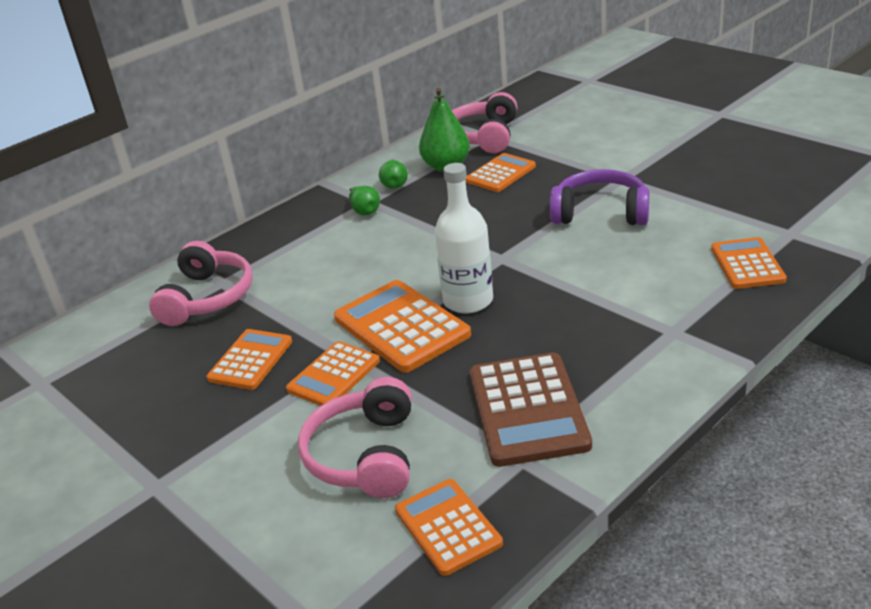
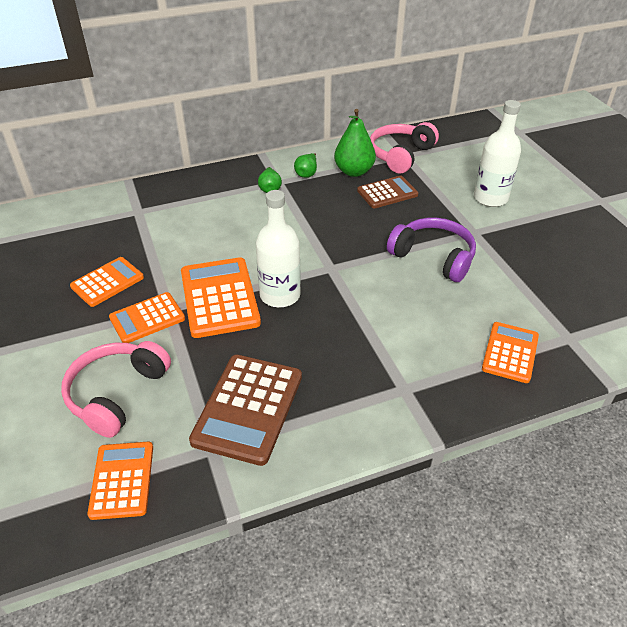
camera: 20 degrees right, 10 degrees up
(207, 298) = (120, 220): pink headphones -> none
(500, 174) = (387, 193): orange calculator -> brown calculator
(612, 145) = (490, 198): none -> white bottle

